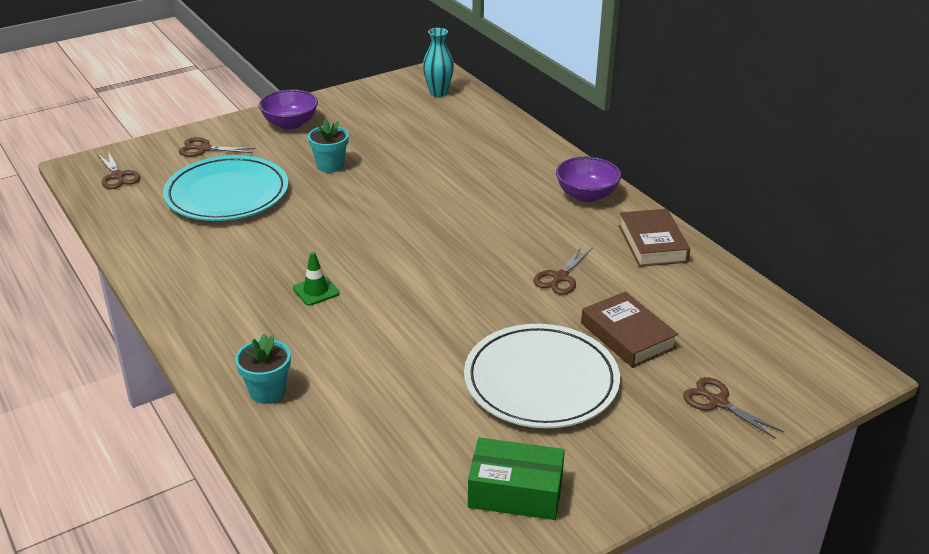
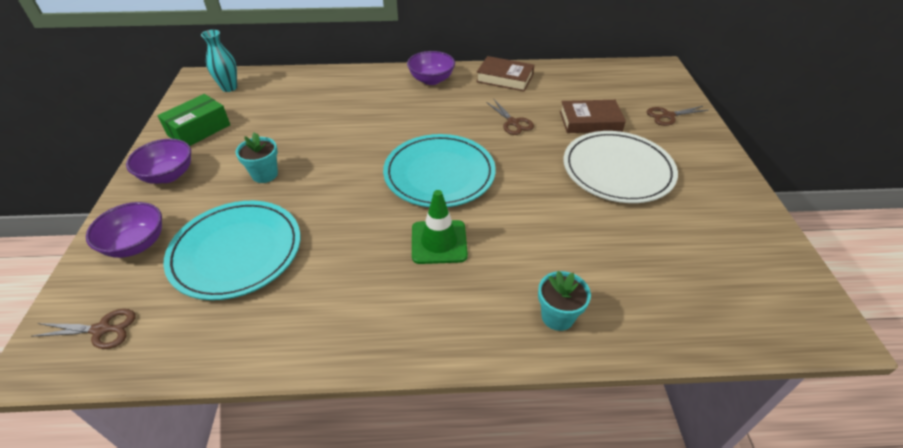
camera: 60 degrees left, 10 degrees up
(204, 149) = (136, 244): brown scissors -> purple bowl
(316, 291) = (439, 242): green traffic cone -> green traffic cone, size x1.61
(417, 258) = (439, 174): none -> turquoise plate
(515, 492) = (724, 221): green box -> green box (199, 130)

